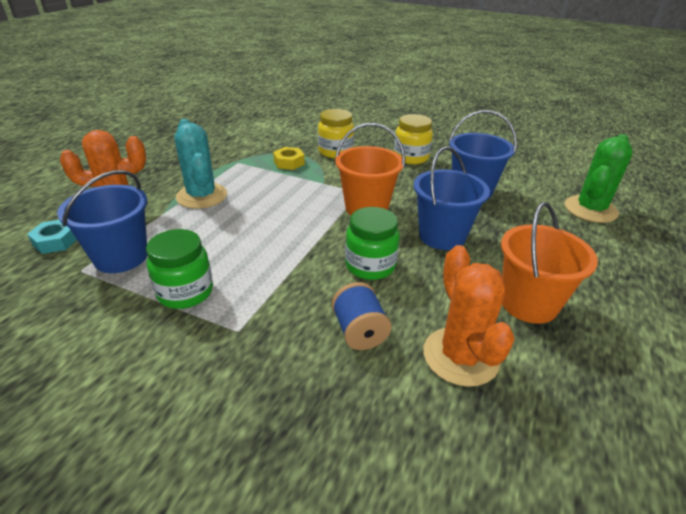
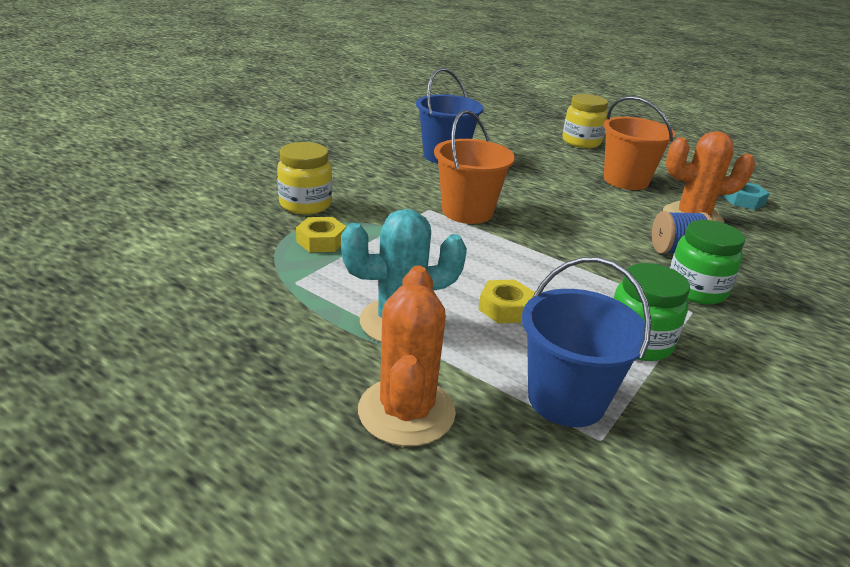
camera: 80 degrees left, 5 degrees down
(56, 241) = (519, 482): turquoise nut -> turquoise nut (743, 200)
(224, 231) = (505, 308): none -> yellow nut
(370, 266) = (579, 229): green jar -> green jar (696, 290)
(411, 158) = (352, 166): yellow jar -> yellow jar (581, 142)
(442, 236) = (529, 188): blue bucket -> none
(590, 209) = (493, 125): green cactus -> none

